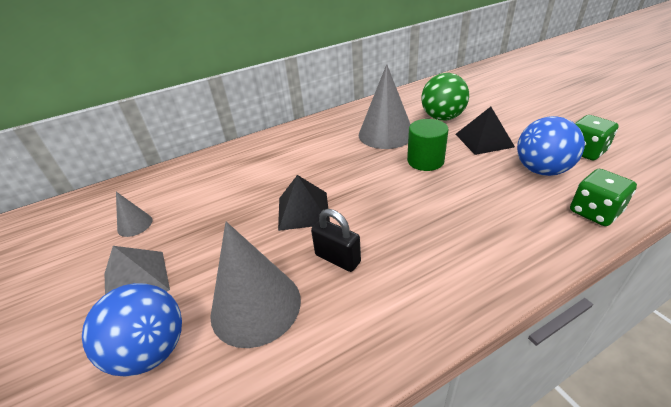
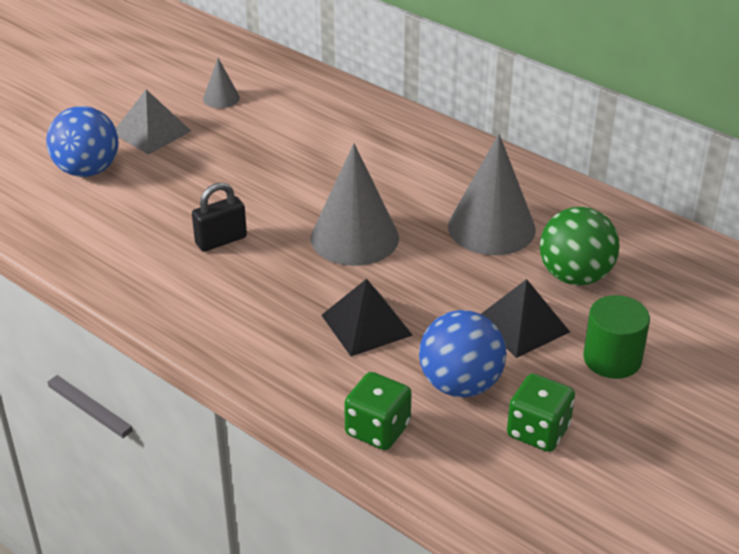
camera: 65 degrees right, 0 degrees up
(256, 306) = (146, 208): grey cone -> grey cone (354, 237)
(303, 210) = (287, 198): black pyramid -> black pyramid (366, 325)
(337, 258) = (221, 240): black padlock -> black padlock turned 45 degrees clockwise
(425, 161) = (435, 275): green cylinder -> green cylinder (612, 359)

